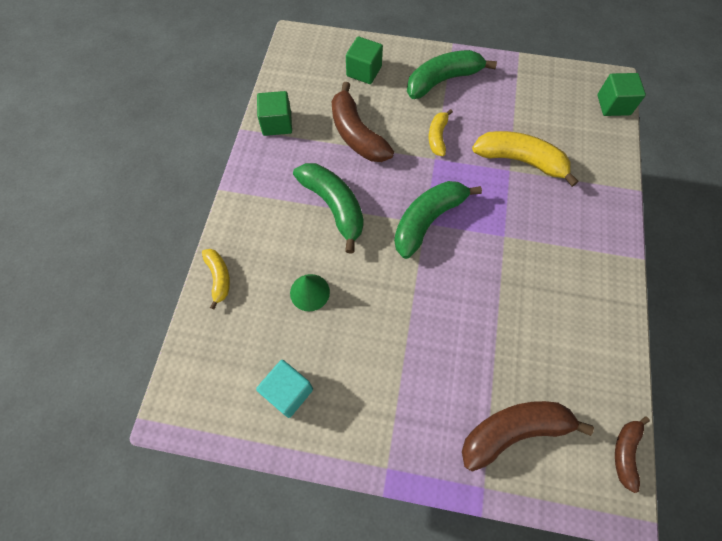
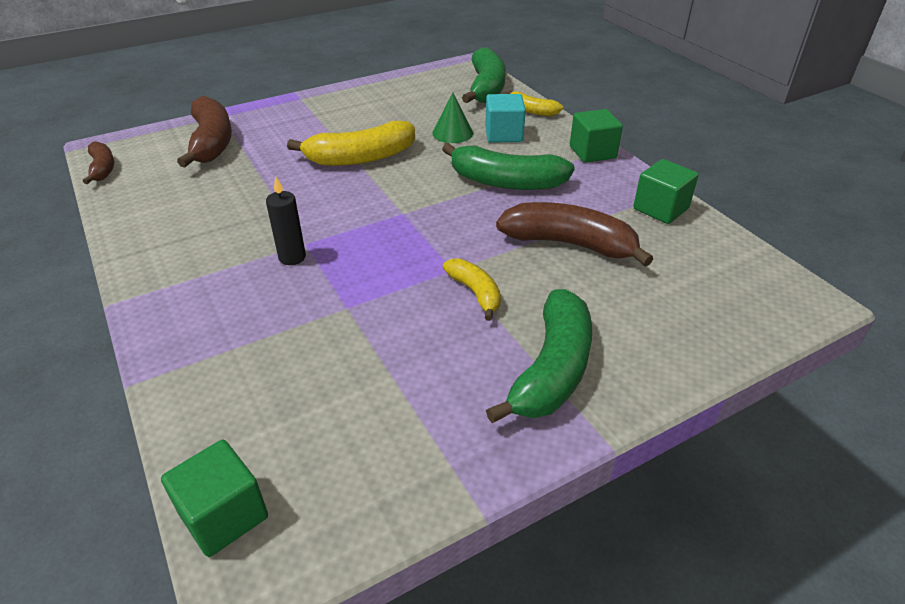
camera: 140 degrees right, 25 degrees down
(288, 392) = (405, 95): turquoise cube -> turquoise cube (503, 134)
(364, 71) = (666, 314): green cube -> green cube (592, 152)
(428, 220) = (402, 216): green banana -> green banana (486, 88)
(514, 431) = (211, 142): brown banana -> brown banana turned 45 degrees counterclockwise
(518, 228) = (292, 257): none -> black candle
(520, 160) = (339, 326): yellow banana -> yellow banana (360, 158)

